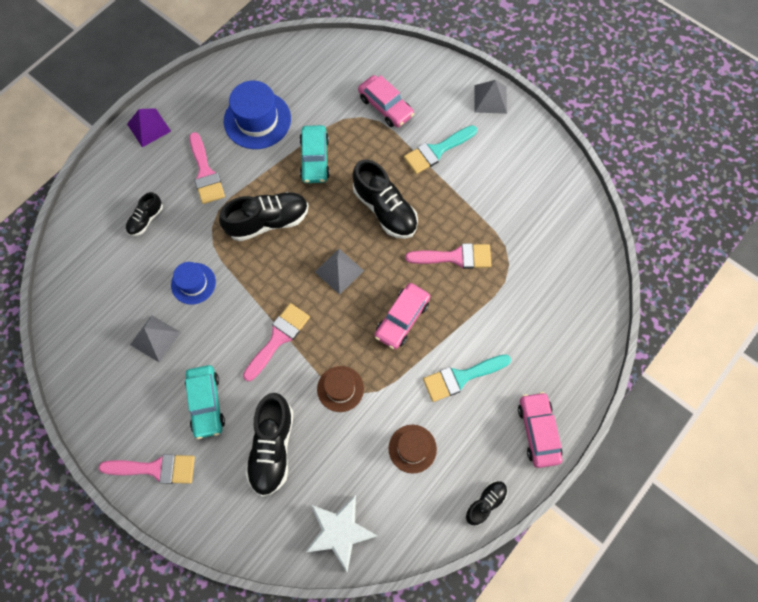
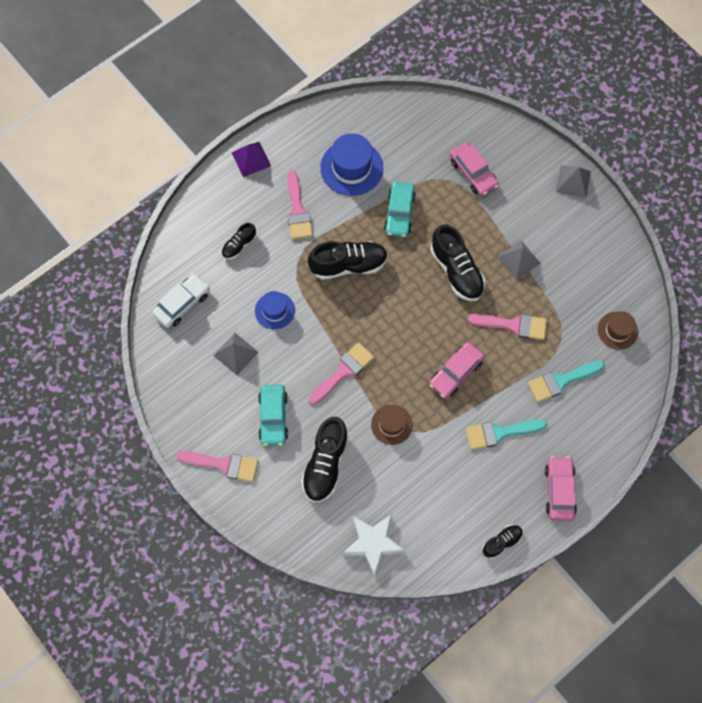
camera: 10 degrees right, 0 degrees up
(89, 293) = (182, 304): none -> white car
(339, 271) = (406, 320): grey pyramid -> grey pyramid (518, 260)
(412, 448) = (446, 486): brown hat -> brown hat (617, 330)
(436, 151) = (513, 223): turquoise brush -> turquoise brush (561, 381)

